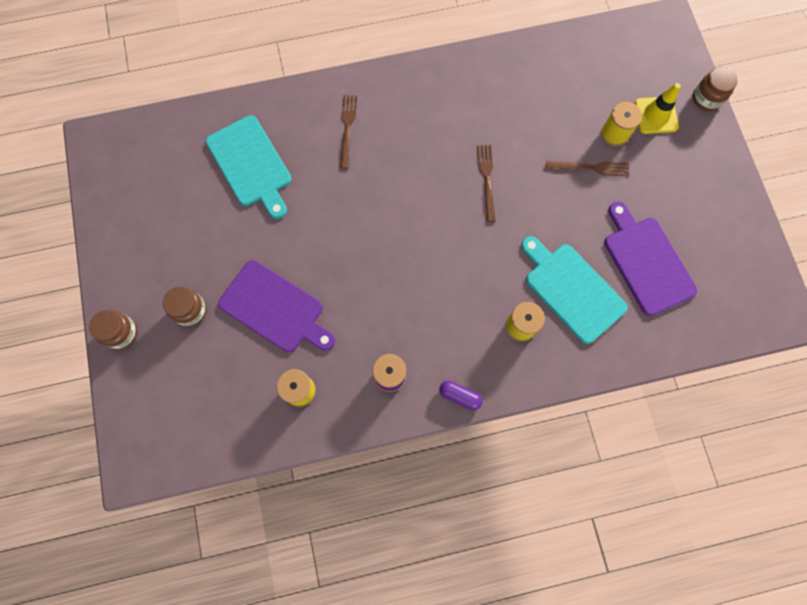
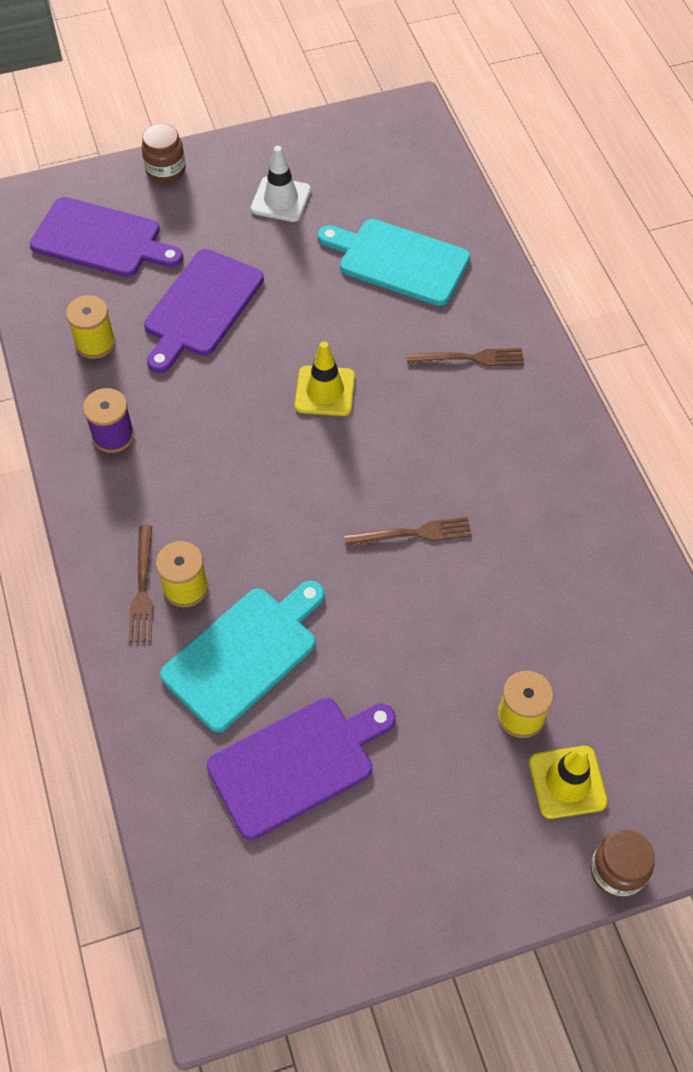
camera: 85 degrees right, 15 degrees down
(173, 244) = (281, 199): none -> white traffic cone
(191, 311) = (195, 227): brown jar -> none
(191, 386) = (101, 239): none -> purple cutting board
(251, 164) = (398, 261): turquoise cutting board -> turquoise cutting board turned 60 degrees clockwise
(365, 225) = (325, 391): none -> yellow traffic cone
(460, 396) = (85, 517): purple capsule -> none
(590, 168) = (452, 678): brown fork -> brown fork (142, 588)

